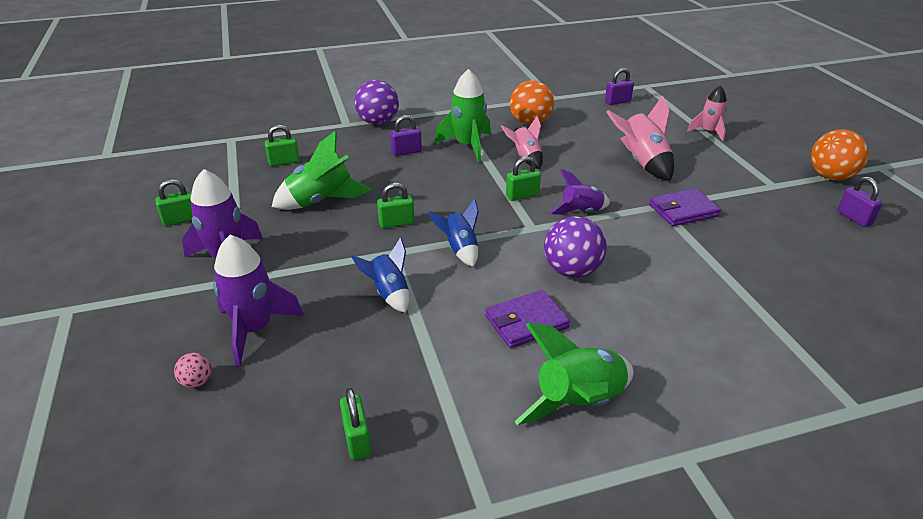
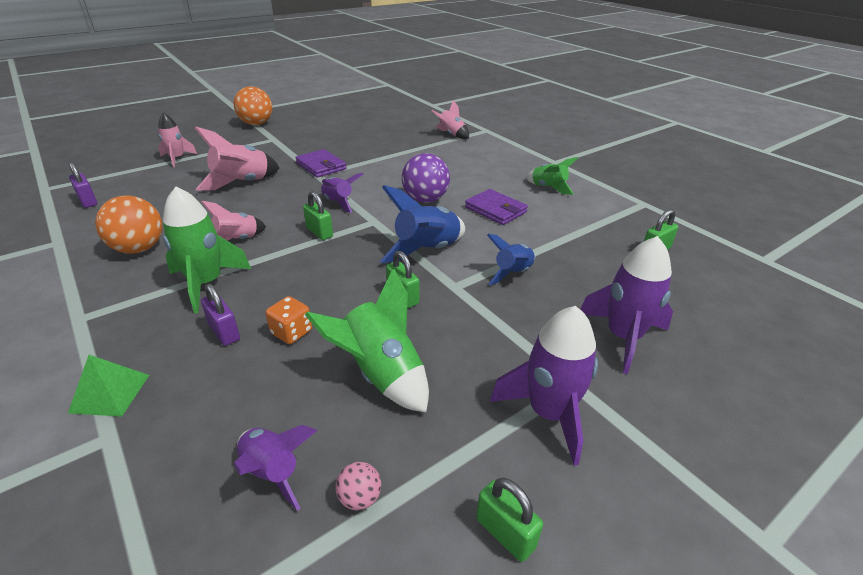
camera: 110 degrees left, 0 degrees up
(197, 381) = (705, 346): pink ball -> pink ball (360, 497)
(284, 162) = (272, 471): green padlock -> purple rocket
(378, 122) = (110, 393): purple ball -> green pyramid
(388, 173) = (291, 332): none -> orange dice
(460, 249) = (427, 250): blue rocket -> blue rocket, size x1.57
(578, 403) = (548, 187): green rocket -> green rocket, size x0.64
(821, 352) = (451, 134): none -> pink rocket
(854, 218) = (312, 121): purple padlock -> none

